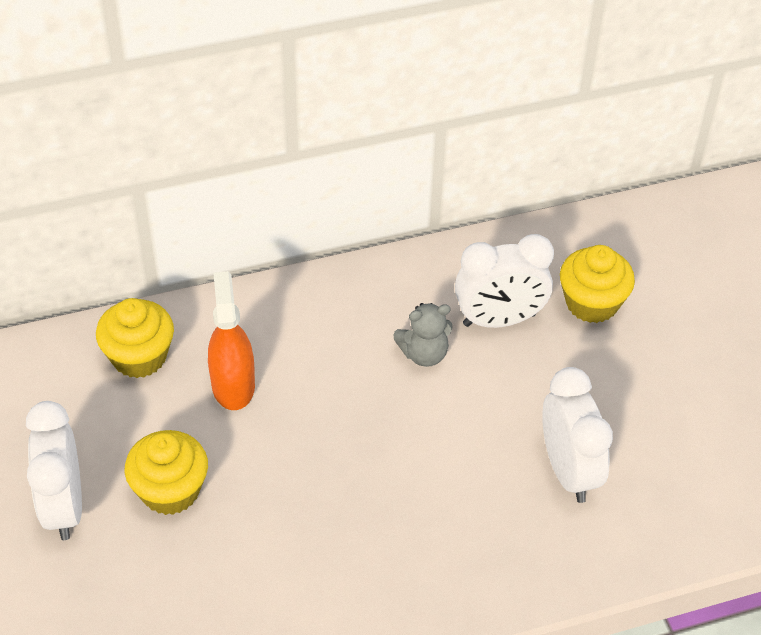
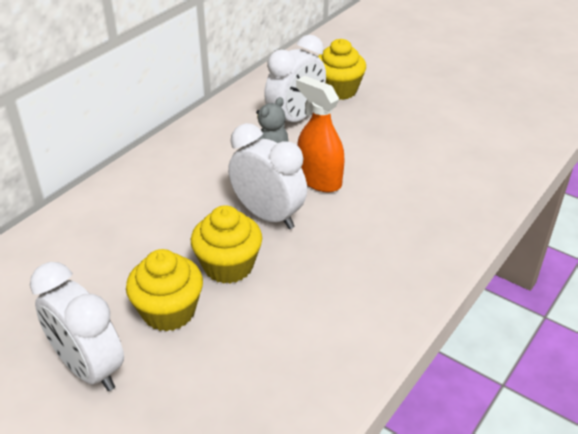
camera: 35 degrees left, 10 degrees down
(139, 356) = (66, 245): yellow cupcake -> yellow cupcake (228, 266)
(233, 385) = (156, 227): orange spray bottle -> orange spray bottle (319, 180)
(568, 471) = (416, 168): white clock -> white clock (268, 216)

